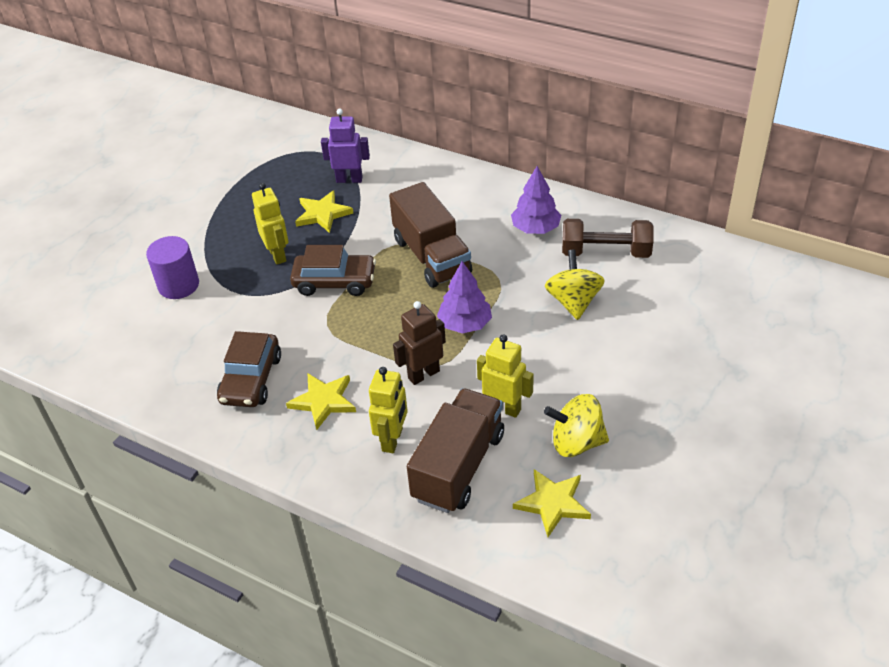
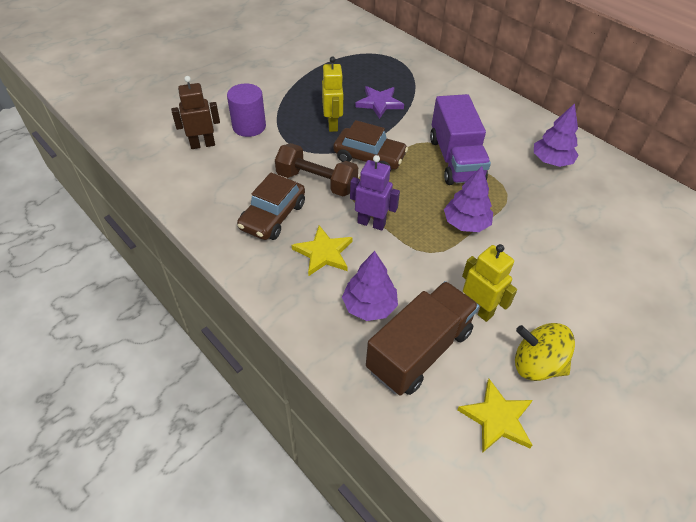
camera: 15 degrees right, 5 degrees up
(323, 214) = (379, 103): yellow star -> purple star
(349, 179) = (409, 83): purple robot -> purple robot (371, 223)
(393, 440) = (369, 306): yellow robot -> purple tree
(423, 374) = (416, 256): brown robot -> brown robot (202, 144)
(431, 256) = (455, 159): brown truck -> purple truck
(573, 302) = (568, 232): yellow spinning top -> none
(605, 252) = (609, 198): brown dumbbell -> brown dumbbell (316, 182)

